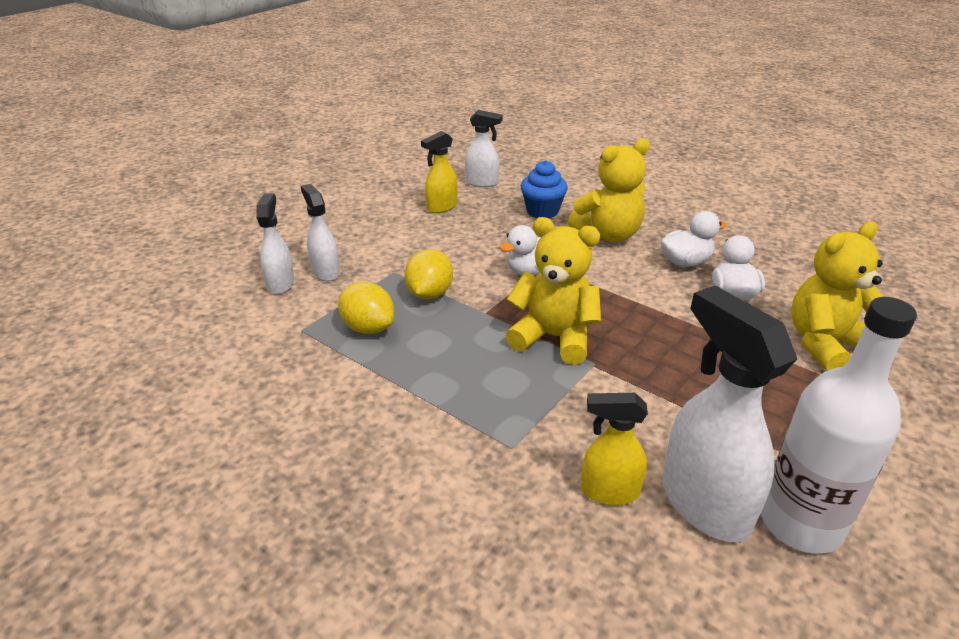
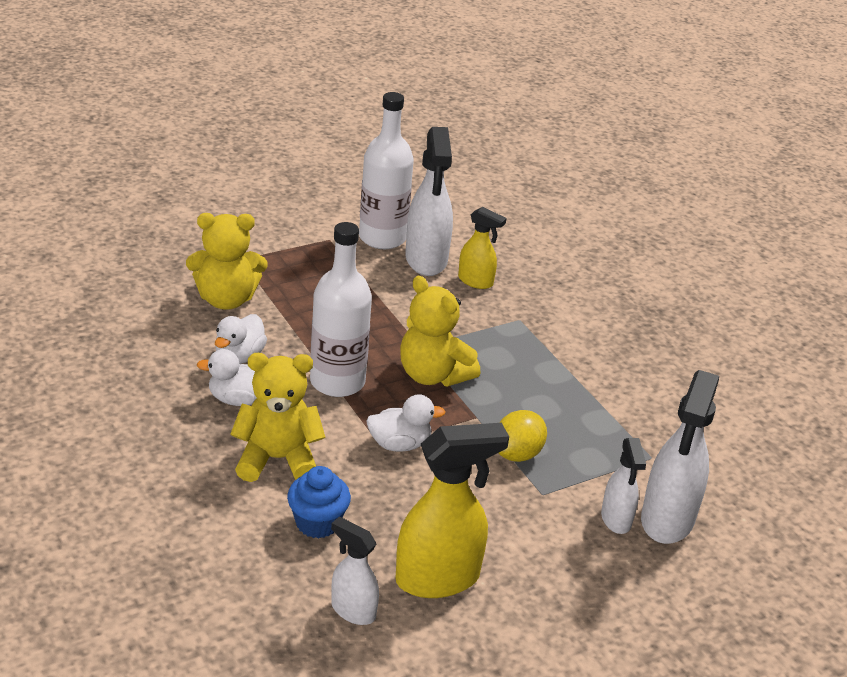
camera: 160 degrees left, 0 degrees up
(280, 283) = (667, 520): white spray bottle -> white spray bottle, size x1.77
(368, 328) = (589, 438): yellow lemon -> none
(441, 207) = (438, 578): yellow spray bottle -> yellow spray bottle, size x1.77
(630, 301) = (337, 382): none -> white bottle

